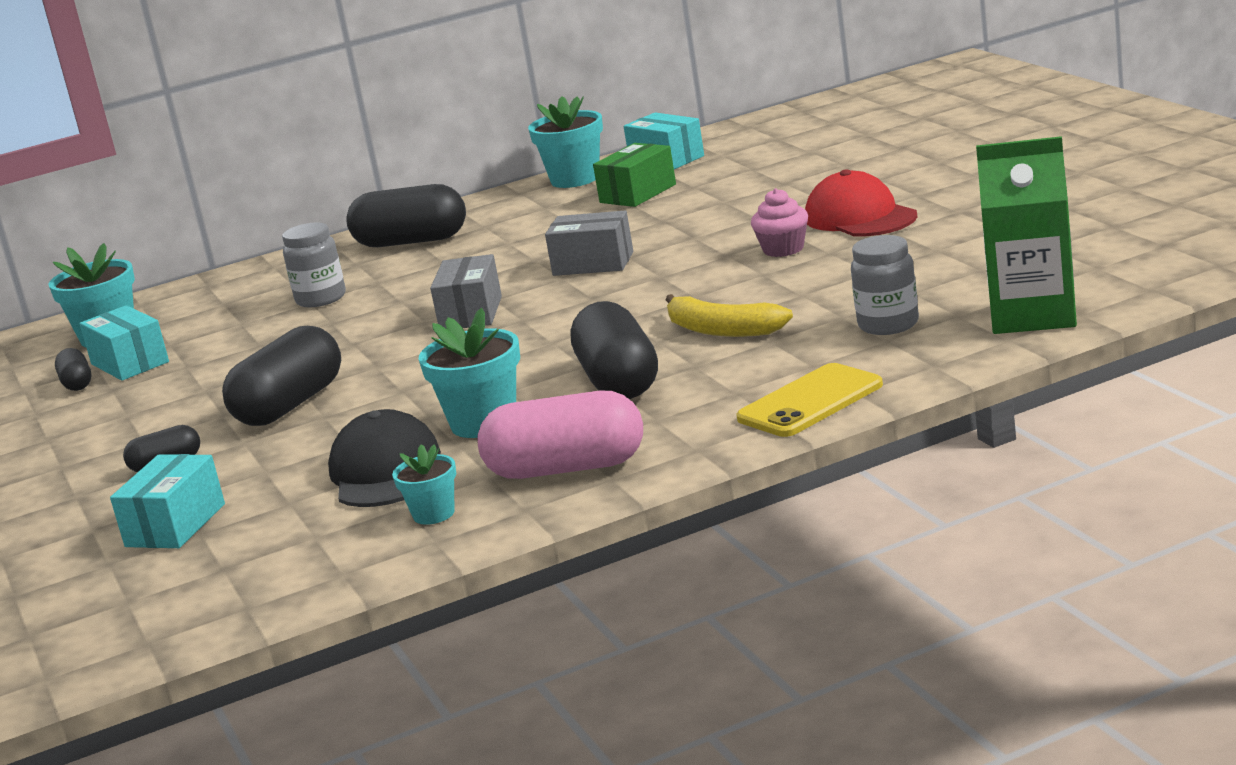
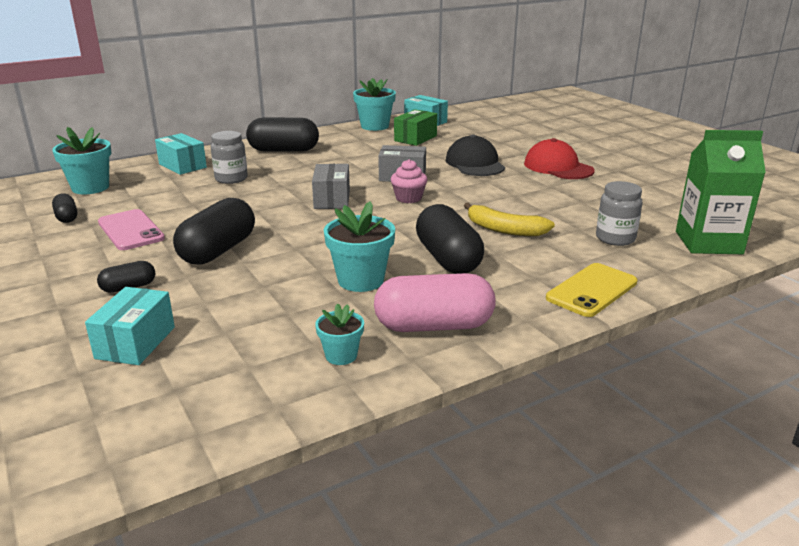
camera: 10 degrees left, 5 degrees up
(130, 363) = (104, 207): turquoise box -> turquoise box (182, 166)
(168, 391) = (130, 230): none -> pink phone
(385, 471) = (296, 312): black cap -> black cap (475, 163)
(783, 249) = (520, 181): pink cupcake -> pink cupcake (408, 198)

